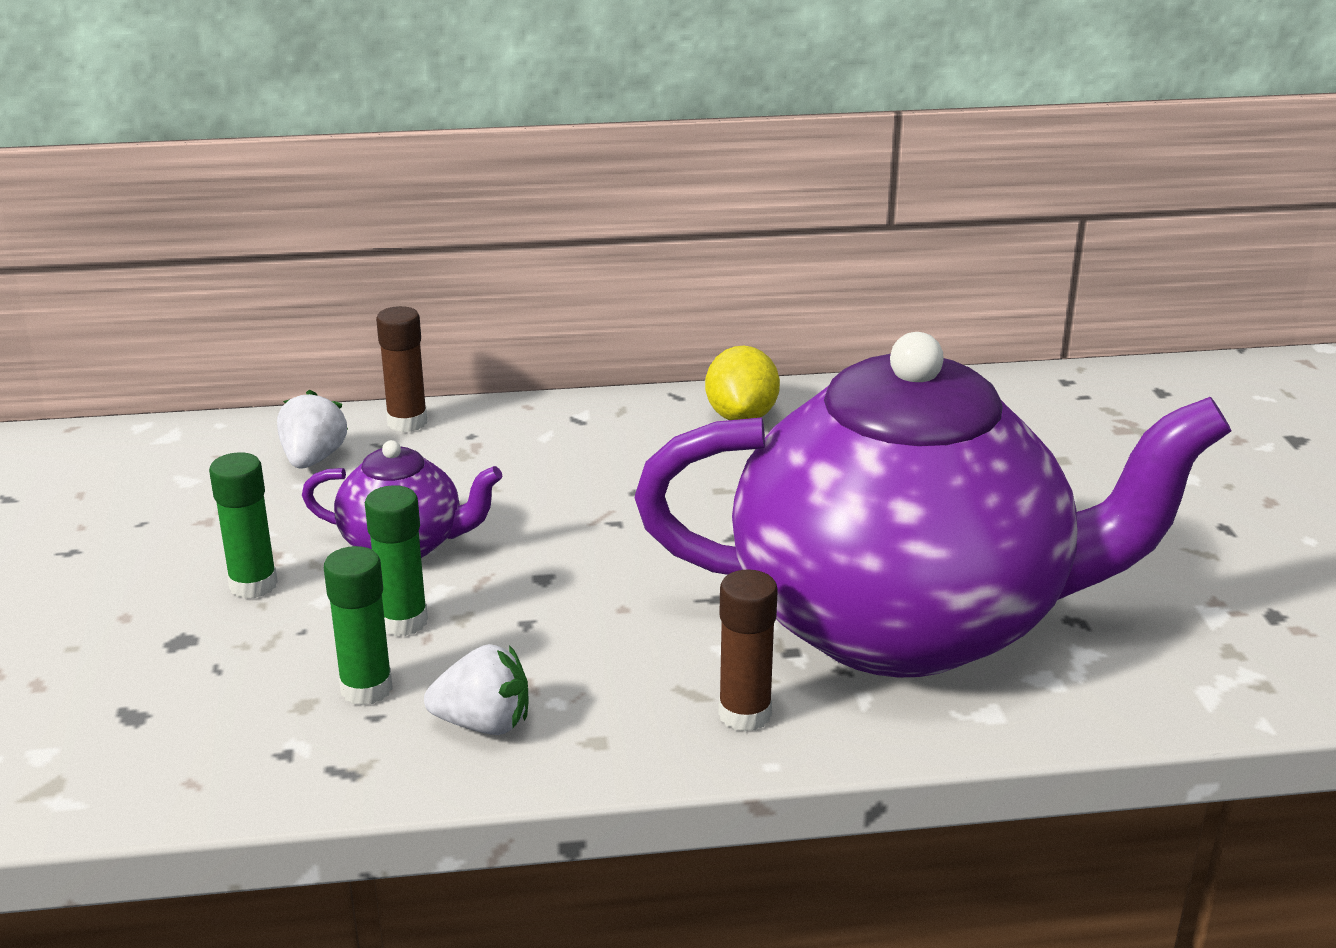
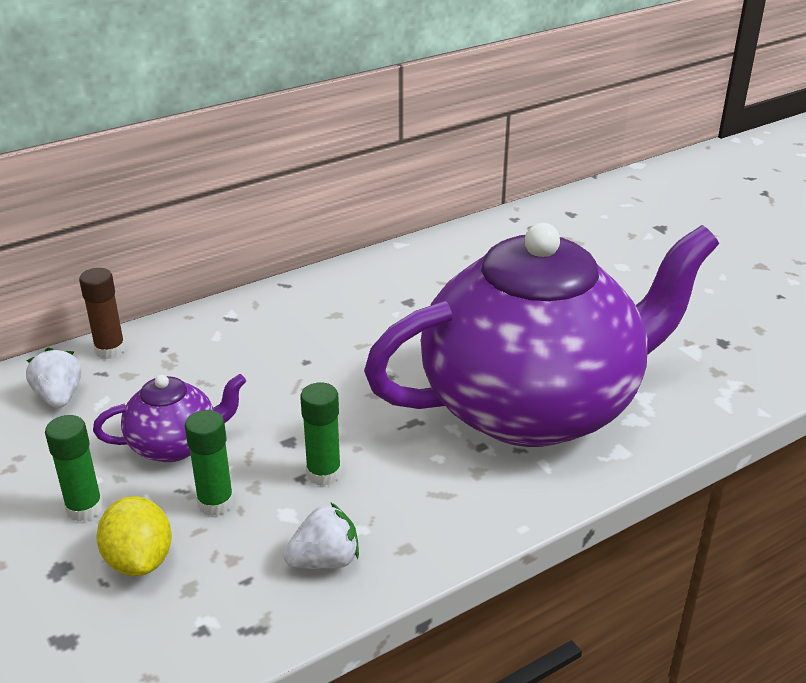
camera: 25 degrees left, 5 degrees up
(366, 689) = (226, 562): green glue stick -> green glue stick (324, 474)
(741, 417) = (338, 290): yellow lemon -> yellow lemon (139, 560)
(744, 714) = (484, 499): brown glue stick -> none

